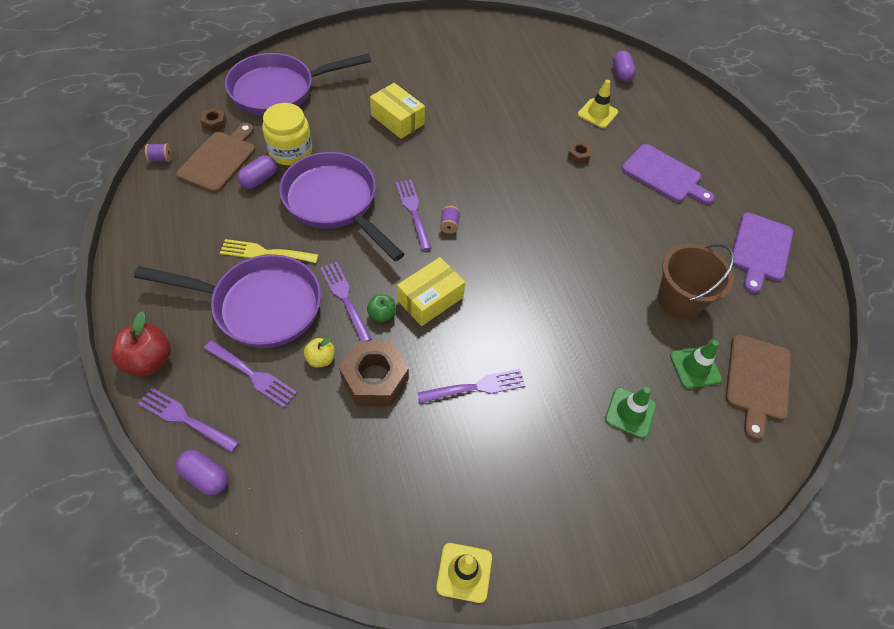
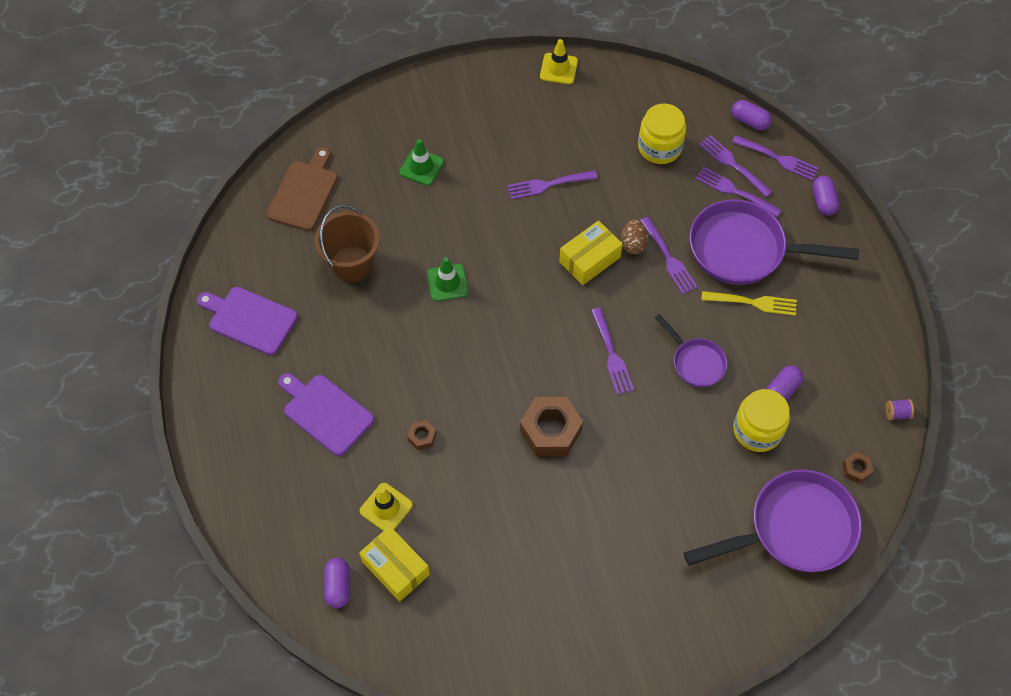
camera: 175 degrees left, 5 degrees up
(149, 360) = (823, 201): red apple -> purple capsule
(219, 159) = (833, 415): brown cutting board -> none
(245, 411) = (733, 164): none -> purple fork
(321, 359) = (681, 205): yellow apple -> none
(334, 203) = (695, 362): purple pan -> purple pan, size x0.53
(334, 437) = (659, 147): none -> yellow jar
(375, 379) = (633, 190): brown nut -> brown nut (550, 431)
(382, 314) = (633, 244): green apple -> brown egg
(397, 119) = (639, 485): yellow box -> yellow box (395, 568)
(449, 225) = (573, 338): purple spool -> none
(695, 367) = (356, 203): green traffic cone -> green traffic cone (447, 283)
(760, 250) = (249, 319): purple cutting board -> purple cutting board turned 90 degrees counterclockwise

